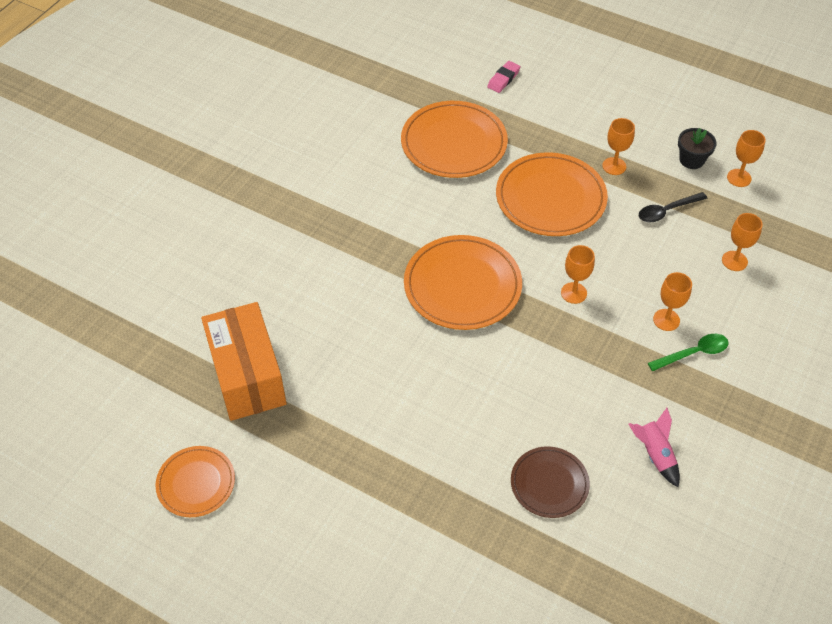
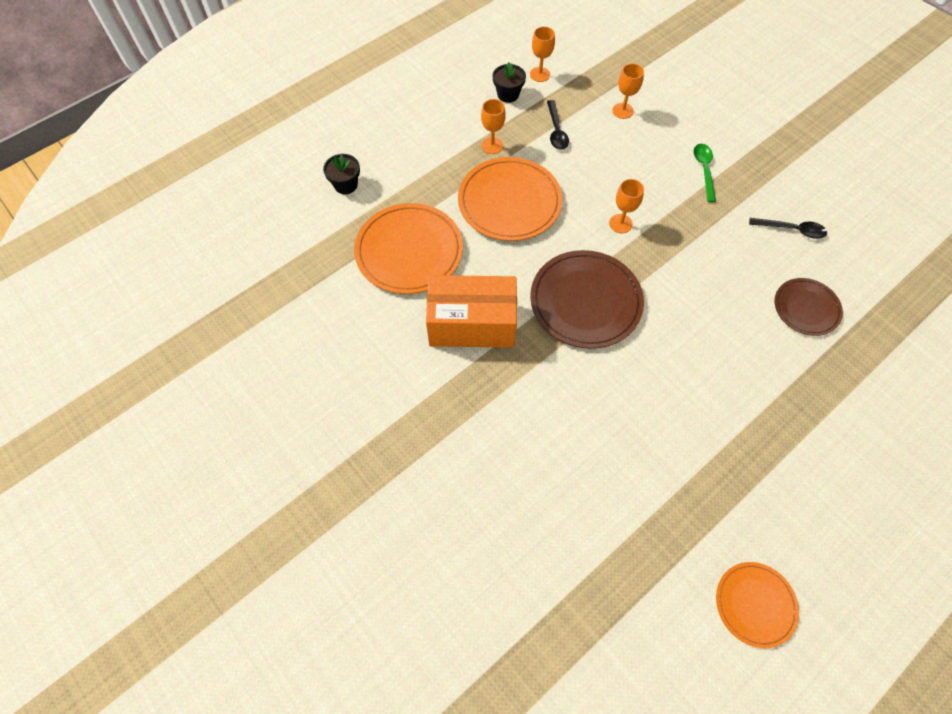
camera: 70 degrees left, 10 degrees up
(247, 375) = (637, 520): orange box -> orange box (472, 324)
(462, 285) = (585, 301): orange plate -> brown plate
(503, 79) = (346, 185): pink eraser -> black flower pot
(654, 454) = (791, 230): pink rocket -> black spoon
(666, 320) = (667, 174): orange goblet -> none

